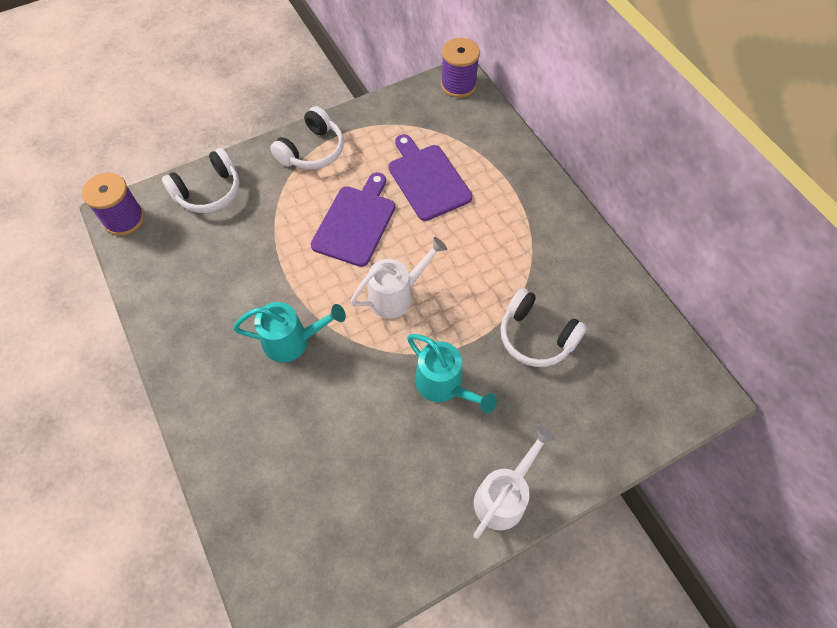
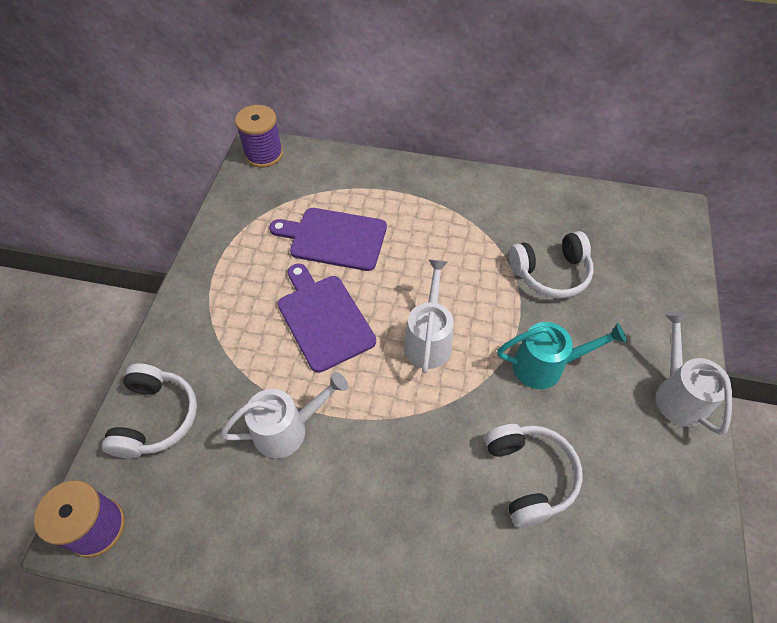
camera: 50 degrees left, 5 degrees down
(258, 264) = (288, 429): none -> white watering can
(293, 341) = (402, 455): turquoise watering can -> none
(312, 151) = (209, 298): white headphones -> white headphones (529, 476)

